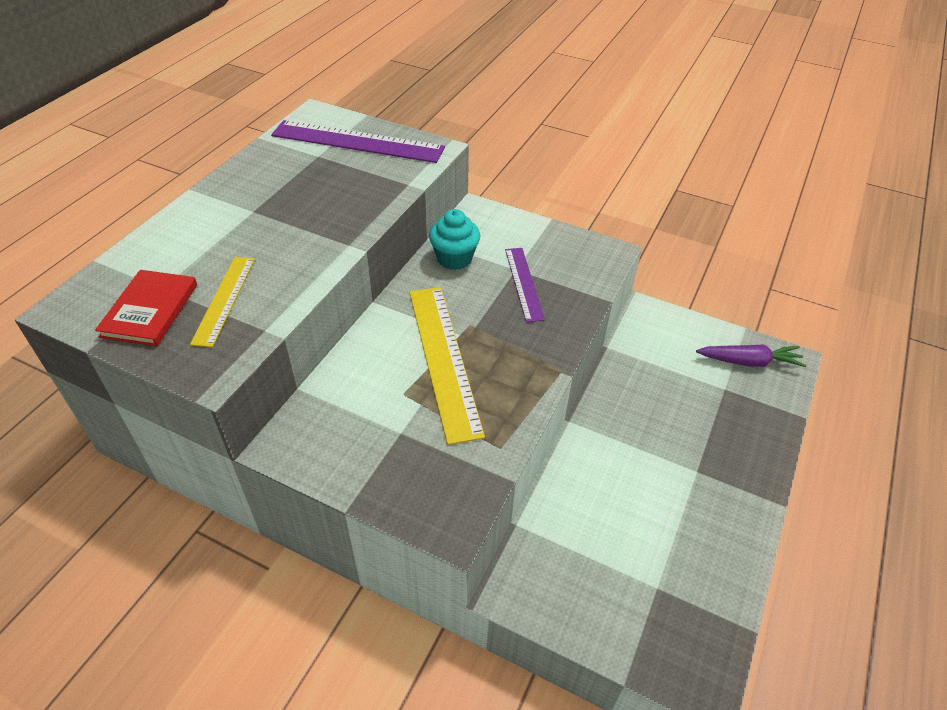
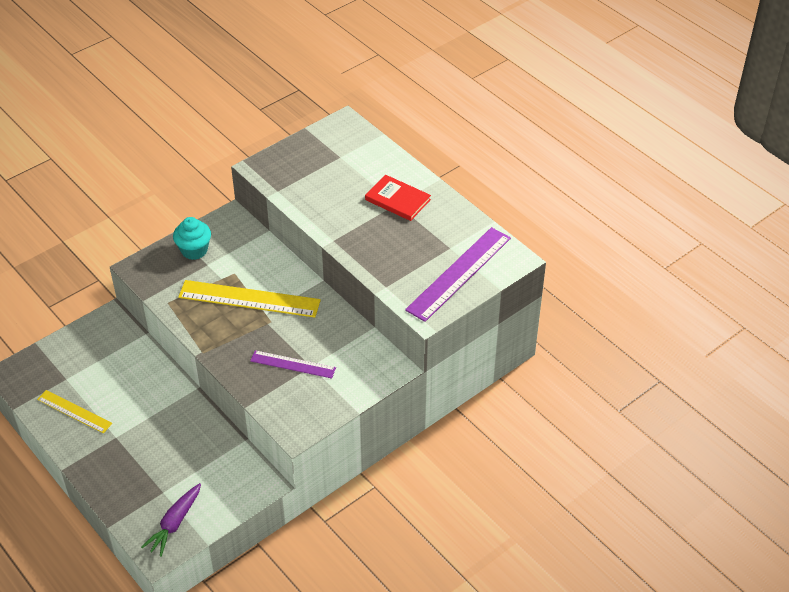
camera: 115 degrees right, 0 degrees up
(150, 310) = (322, 151): red book -> red book (397, 200)
(224, 299) = (313, 179): yellow ruler -> yellow ruler (74, 411)
(454, 258) = (342, 335): turquoise cupcake -> turquoise cupcake (194, 250)

